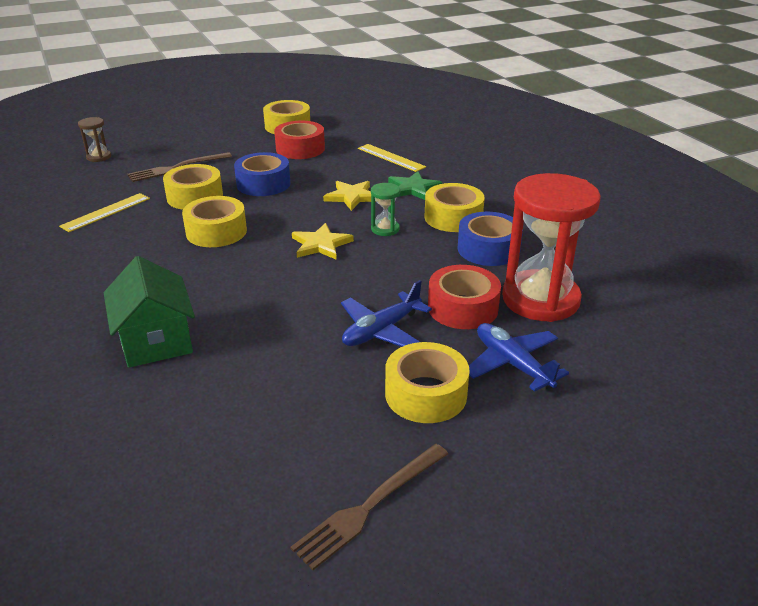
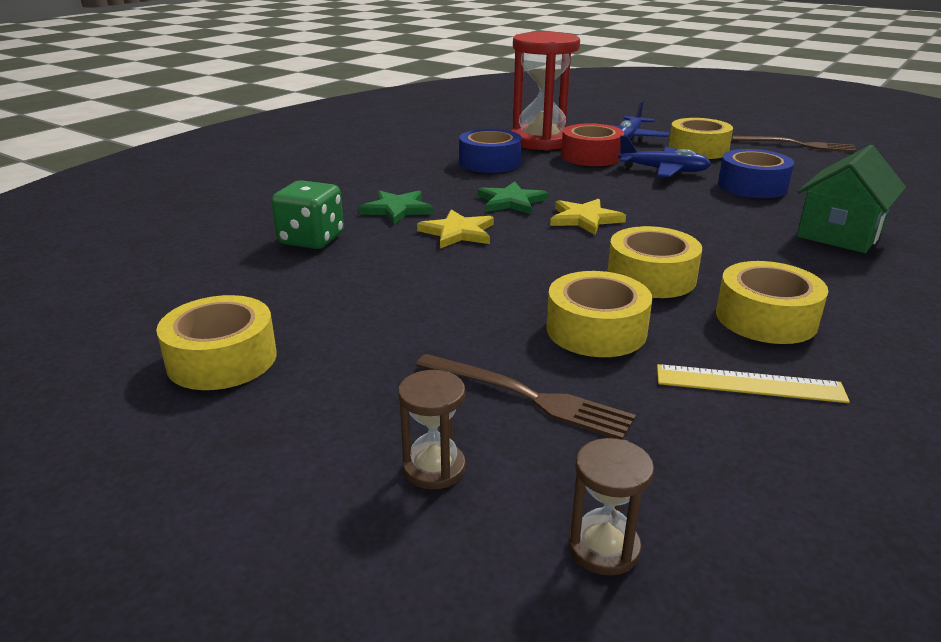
camera: 120 degrees left, 5 degrees down
(169, 145) = (434, 468): none -> brown hourglass
(263, 184) = (490, 295): blue tape -> blue tape (752, 186)
(300, 149) = (331, 310): red tape -> none
(385, 229) = (511, 201): green hourglass -> green star
(391, 157) = (311, 240): yellow ruler -> green dice
(453, 217) = (446, 182): yellow tape -> yellow tape (766, 318)

